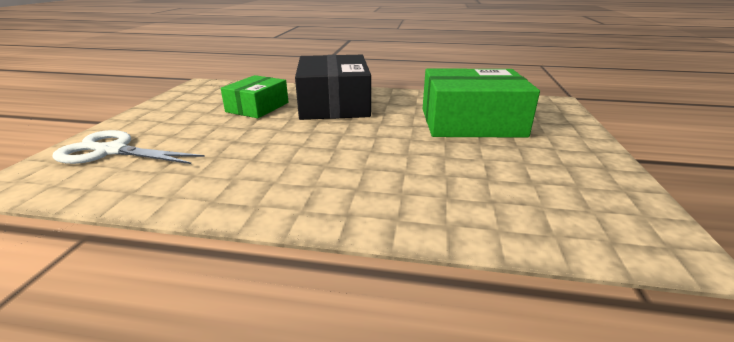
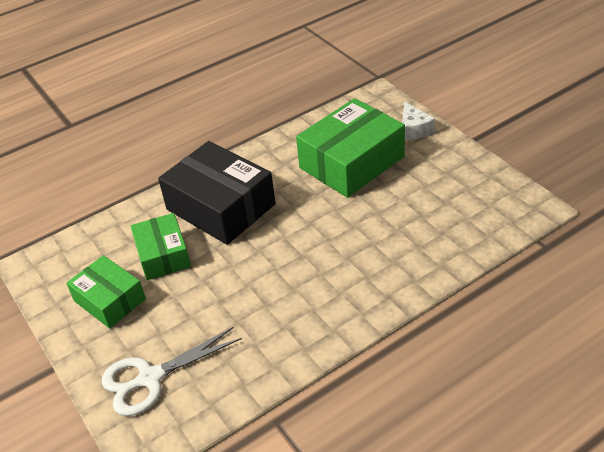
camera: 40 degrees left, 15 degrees up
(191, 110) = (109, 300): none -> green box
(565, 128) = (413, 129): none -> white cheese

